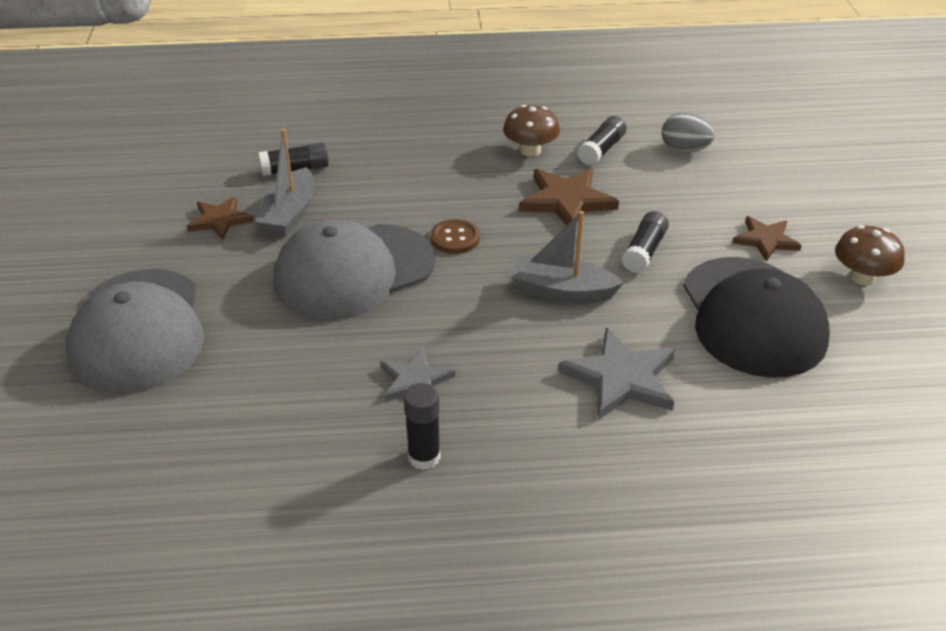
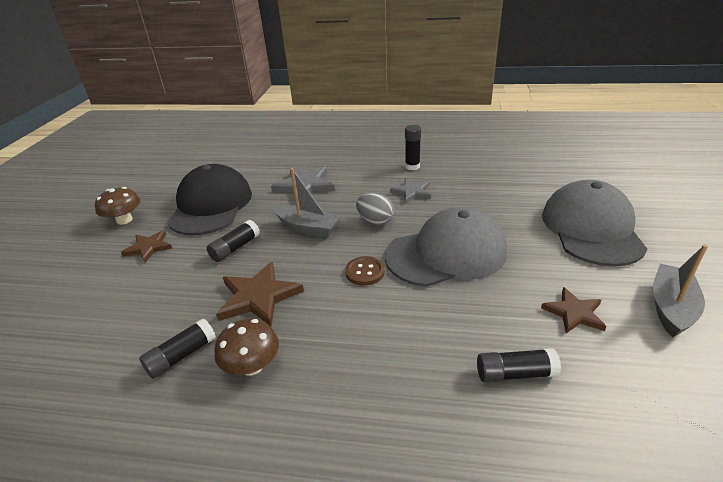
camera: 165 degrees left, 5 degrees down
(289, 214) = (508, 312): grey boat -> grey boat (671, 307)
(684, 150) = (105, 344): grey egg -> grey egg (375, 221)

